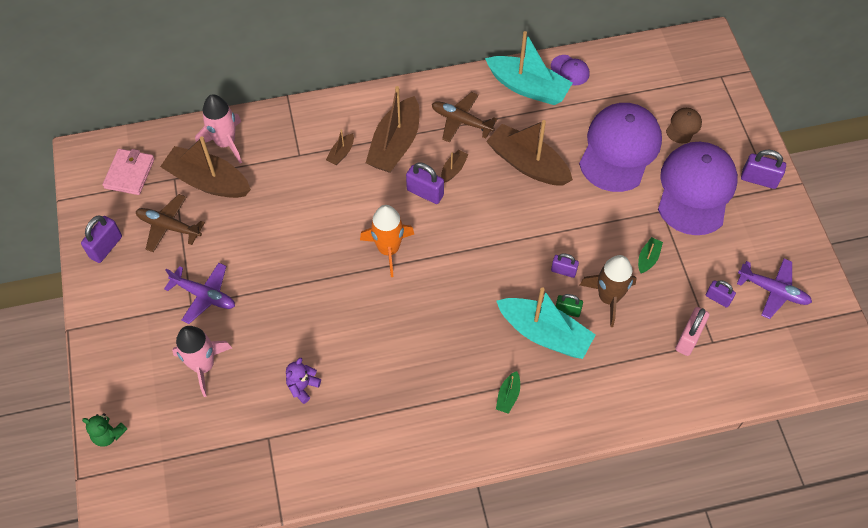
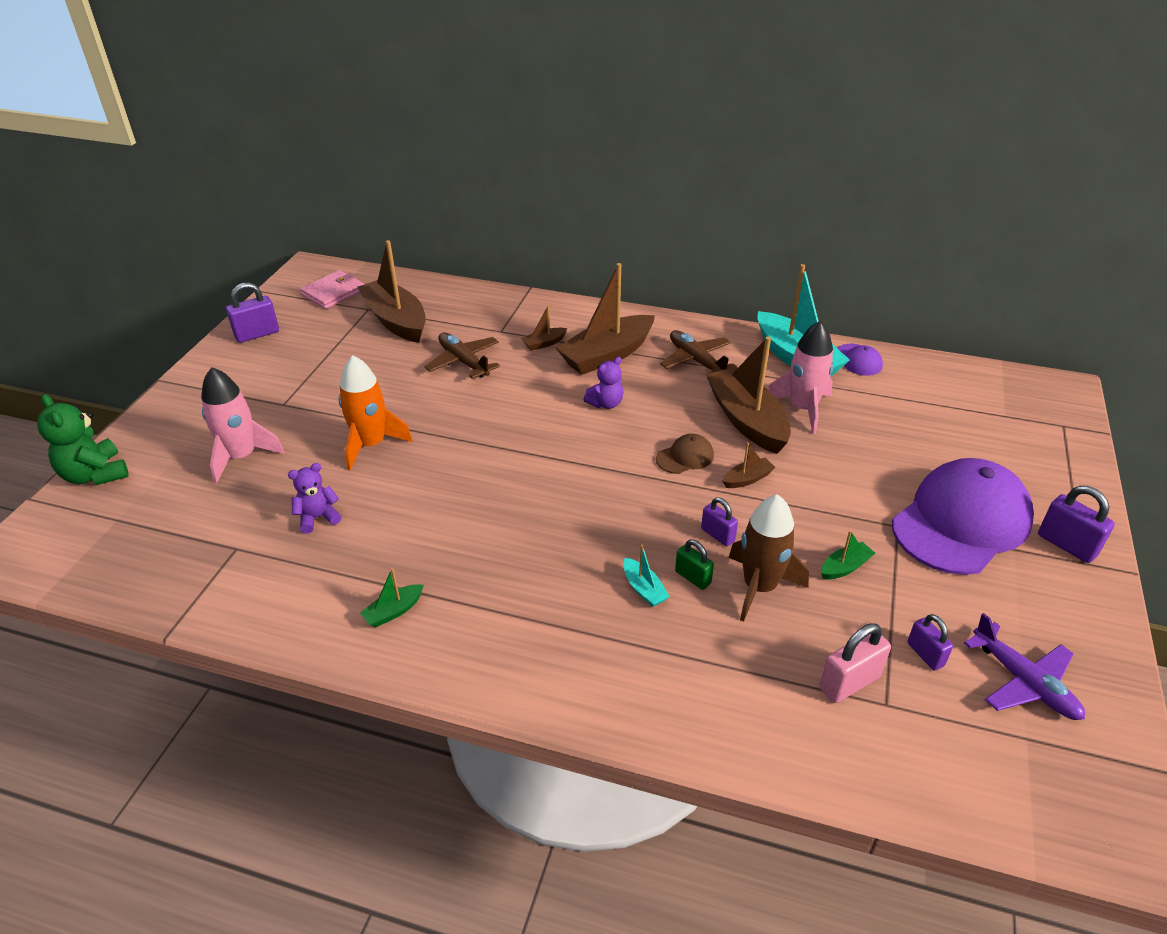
camera: 30 degrees right, 20 degrees down
(108, 435) = (95, 475): green teddy bear -> green teddy bear, size x1.57
(168, 226) = (326, 340): brown plane -> brown plane (463, 362)
(204, 295) = (303, 402): purple plane -> none
(226, 143) = (440, 300): pink rocket -> pink rocket (803, 409)
(388, 249) = (523, 435): orange rocket -> orange rocket (371, 444)
(425, 193) = (606, 403): purple padlock -> purple teddy bear
(453, 169) = (654, 395): brown boat -> brown boat (747, 479)
(508, 396) = (543, 635): green boat -> green boat (393, 611)
(544, 334) = (644, 589): turquoise boat -> turquoise boat, size x0.44
(620, 149) = (877, 446): purple cap -> none
(683, 126) = (980, 454): brown cap -> brown cap (685, 457)

